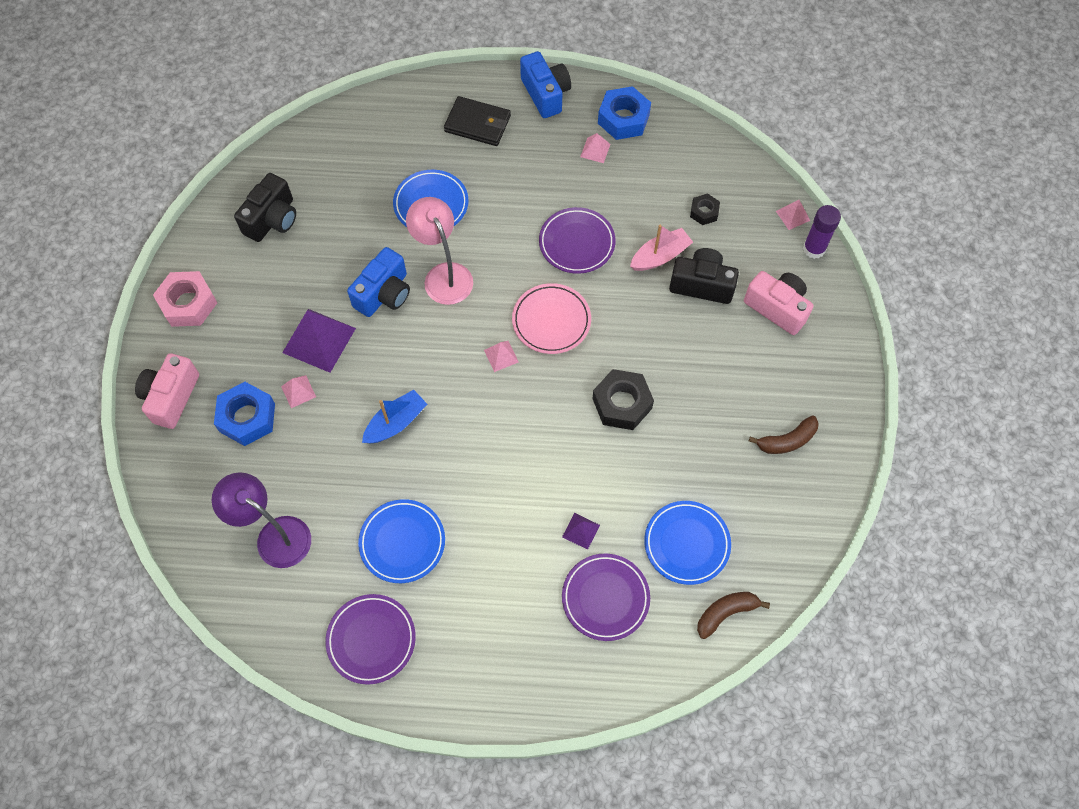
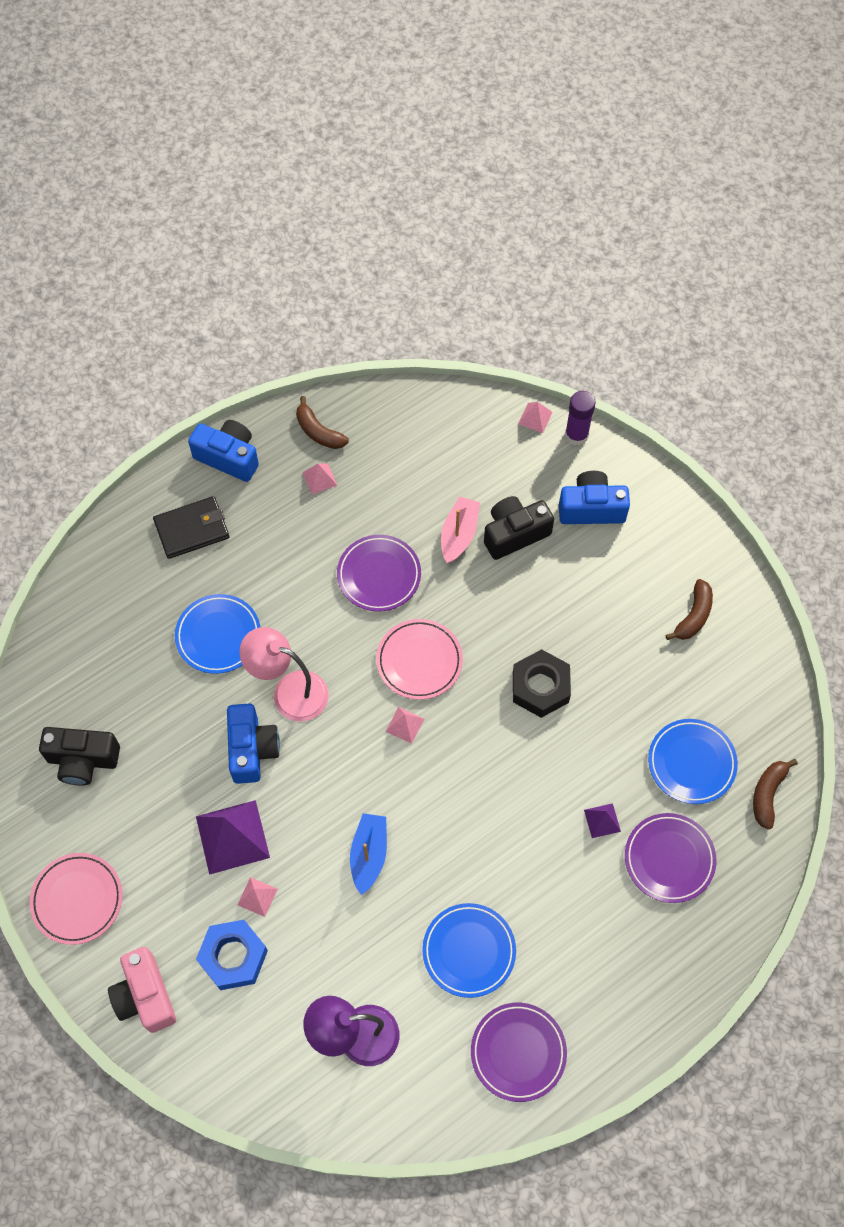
camera: 40 degrees left, 0 degrees up
(188, 303) = (77, 899): pink nut -> pink plate
(272, 219) = (83, 760): black camera -> black camera turned 105 degrees clockwise
(623, 119) = (318, 431): blue nut -> brown banana
(704, 212) = (461, 468): black nut -> none
(777, 308) = (591, 508): pink camera -> blue camera

